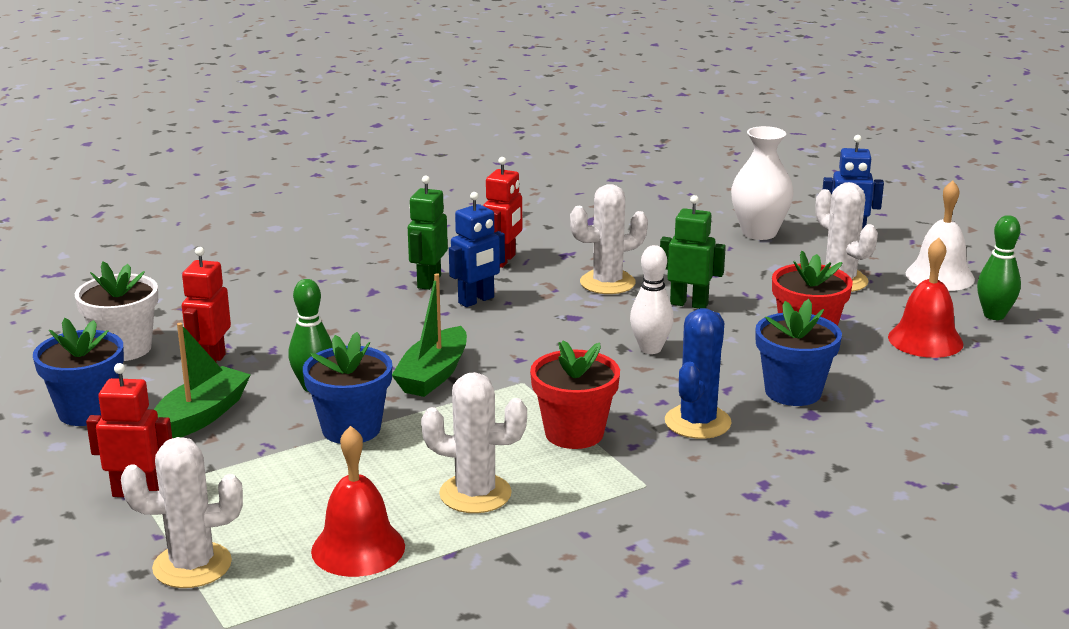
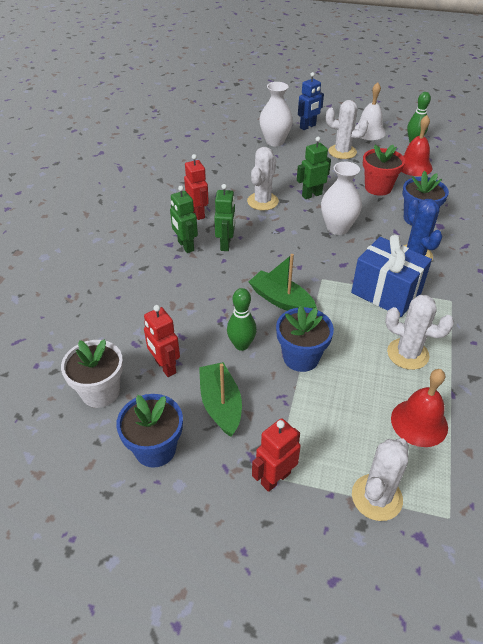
camera: 45 degrees left, 20 degrees up
(433, 375) = (281, 300): green boat -> green boat turned 150 degrees clockwise
(475, 494) = (407, 354): white cactus -> white cactus turned 60 degrees clockwise
(476, 300) = (226, 244): blue robot -> green robot
(574, 433) = (386, 293): red flower pot -> blue gift
(650, 349) = (337, 228): white bowling pin -> white vase

